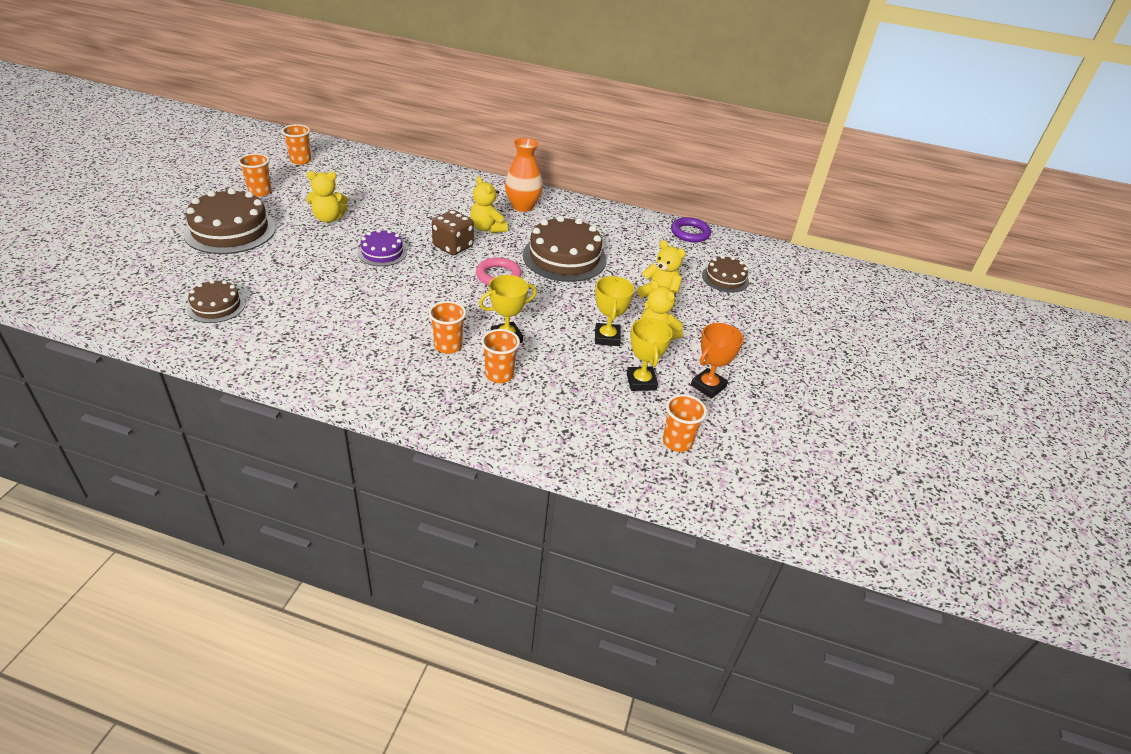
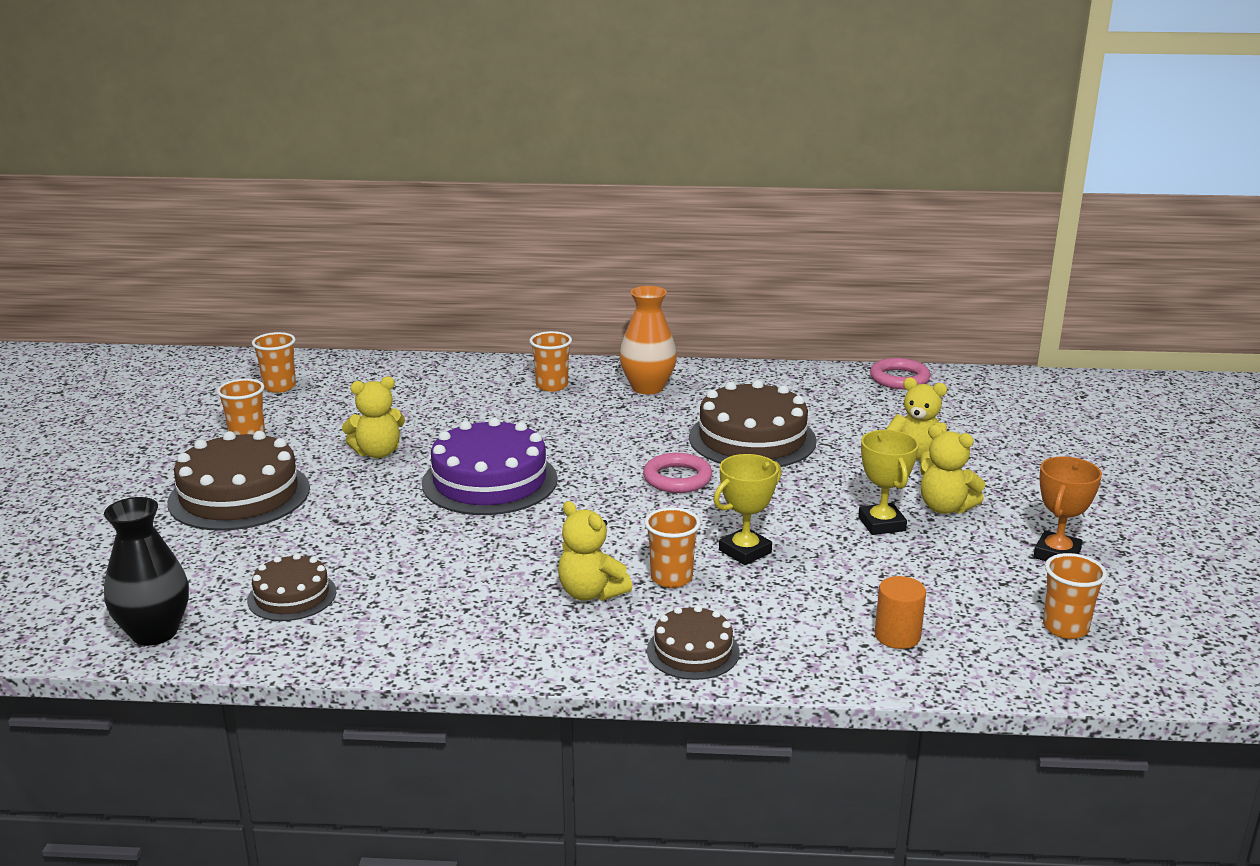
camera: 10 degrees left, 15 degrees down
(124, 313) = (154, 632): none -> black vase
(382, 252) = (490, 481): purple cake -> purple cake, size x1.80
(453, 246) = (586, 455): brown dice -> none
(487, 228) = (618, 423): yellow teddy bear -> yellow teddy bear (591, 593)
(499, 375) = (769, 598): orange cup -> orange cup (552, 386)
(563, 421) = (897, 636): none -> orange cylinder
(641, 382) = (966, 567): yellow trophy -> none
(690, 233) = (899, 379): purple ring -> pink ring
(725, 278) = (985, 424): brown cake -> brown cake (693, 651)

